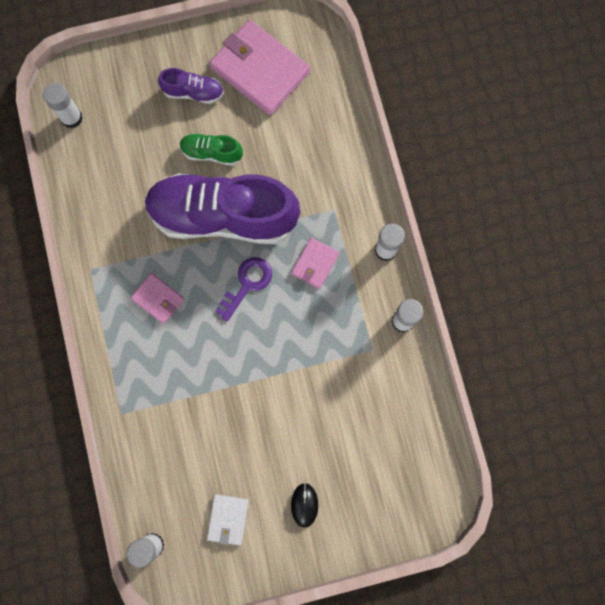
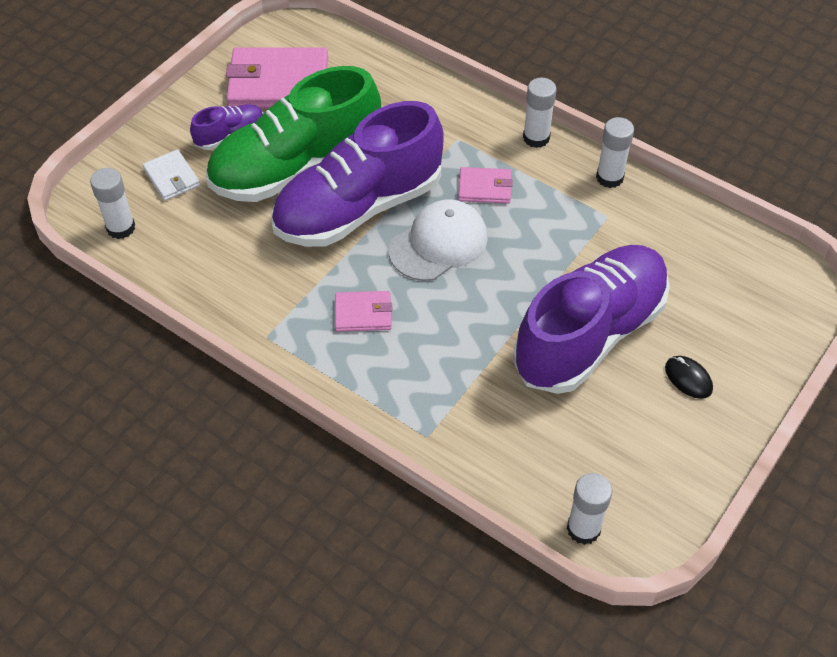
camera: 40 degrees left, 25 degrees down
(211, 153) = (296, 168): green shoe -> green shoe, size x2.33
(228, 519) = (632, 446): white wallet -> white wallet (172, 177)
(247, 284) = (438, 243): purple key -> white cap
(276, 426) = (589, 335): none -> purple shoe
(315, 264) = (485, 188): pink wallet -> pink wallet turned 75 degrees counterclockwise

